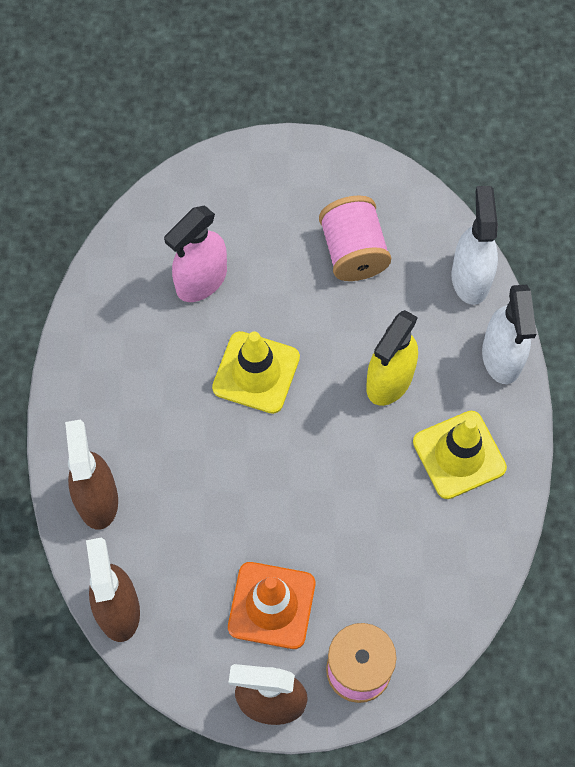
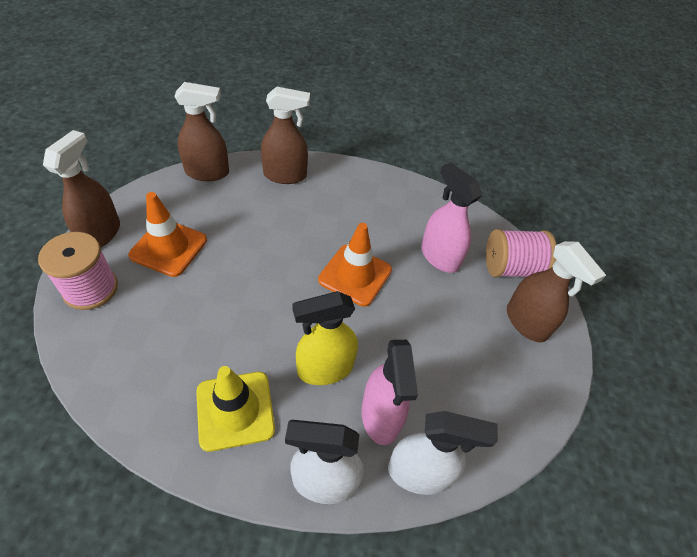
camera: 95 degrees right, 15 degrees down
(256, 372) = (355, 275): yellow traffic cone -> orange traffic cone
(275, 185) = (526, 322): none -> brown spray bottle
(353, 252) = (457, 369): pink spool -> pink spool (511, 268)
(389, 380) = (325, 368): yellow spray bottle -> yellow spray bottle turned 60 degrees counterclockwise
(426, 318) = (380, 416): none -> pink spray bottle

